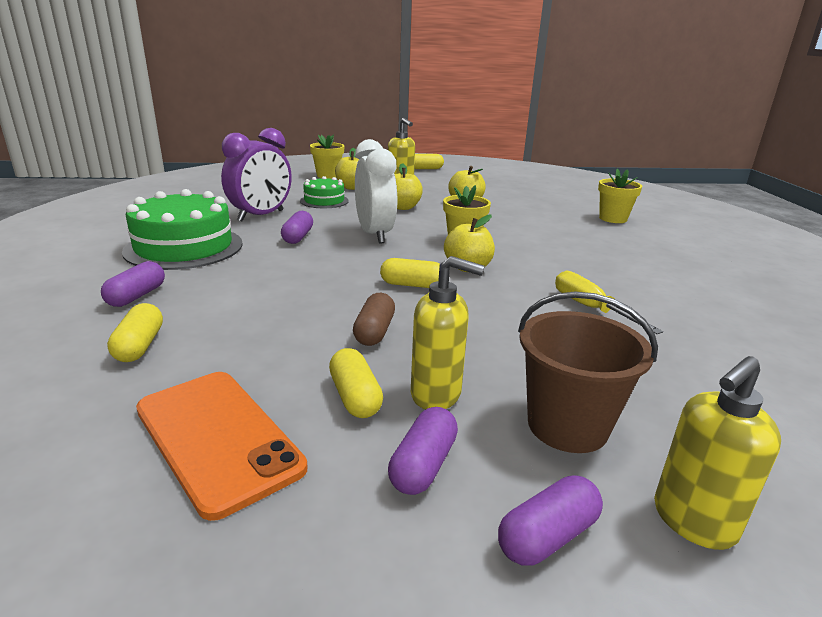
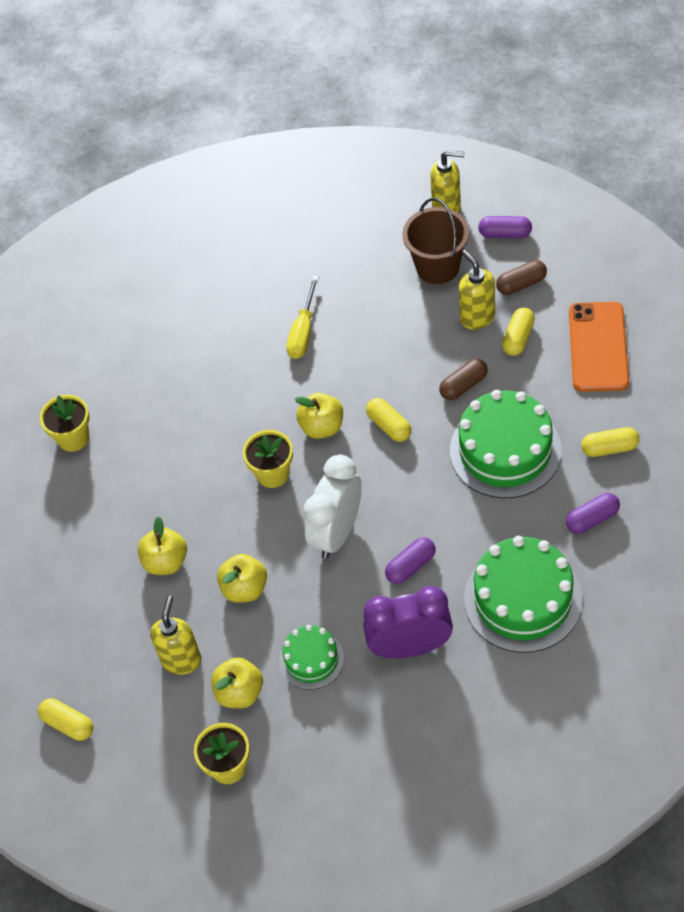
camera: 130 degrees left, 30 degrees up
(139, 346) = (609, 448): yellow capsule -> yellow capsule turned 45 degrees clockwise
(275, 306) = (505, 450): none -> green cake
(423, 465) = (521, 284): purple capsule -> brown capsule

